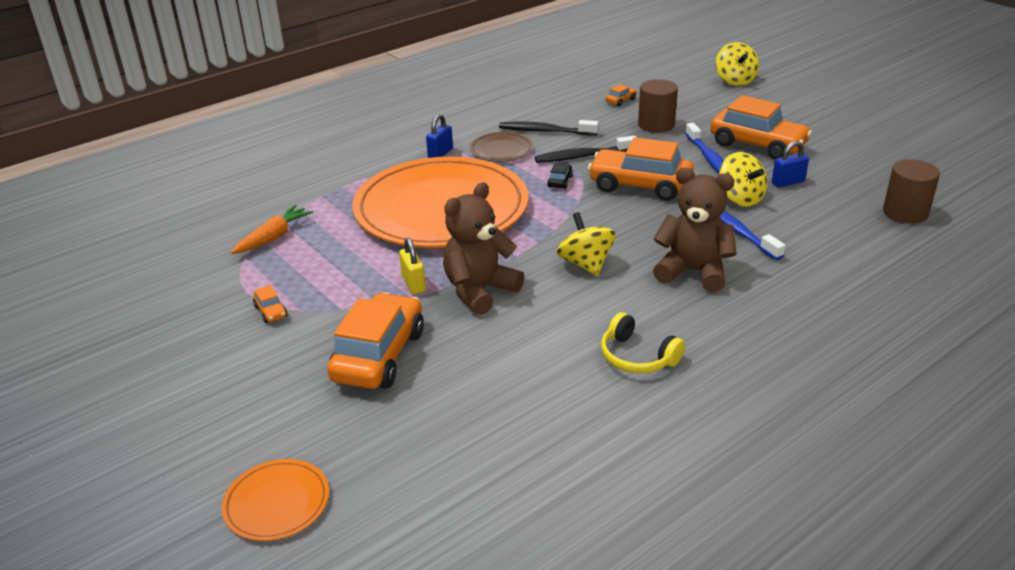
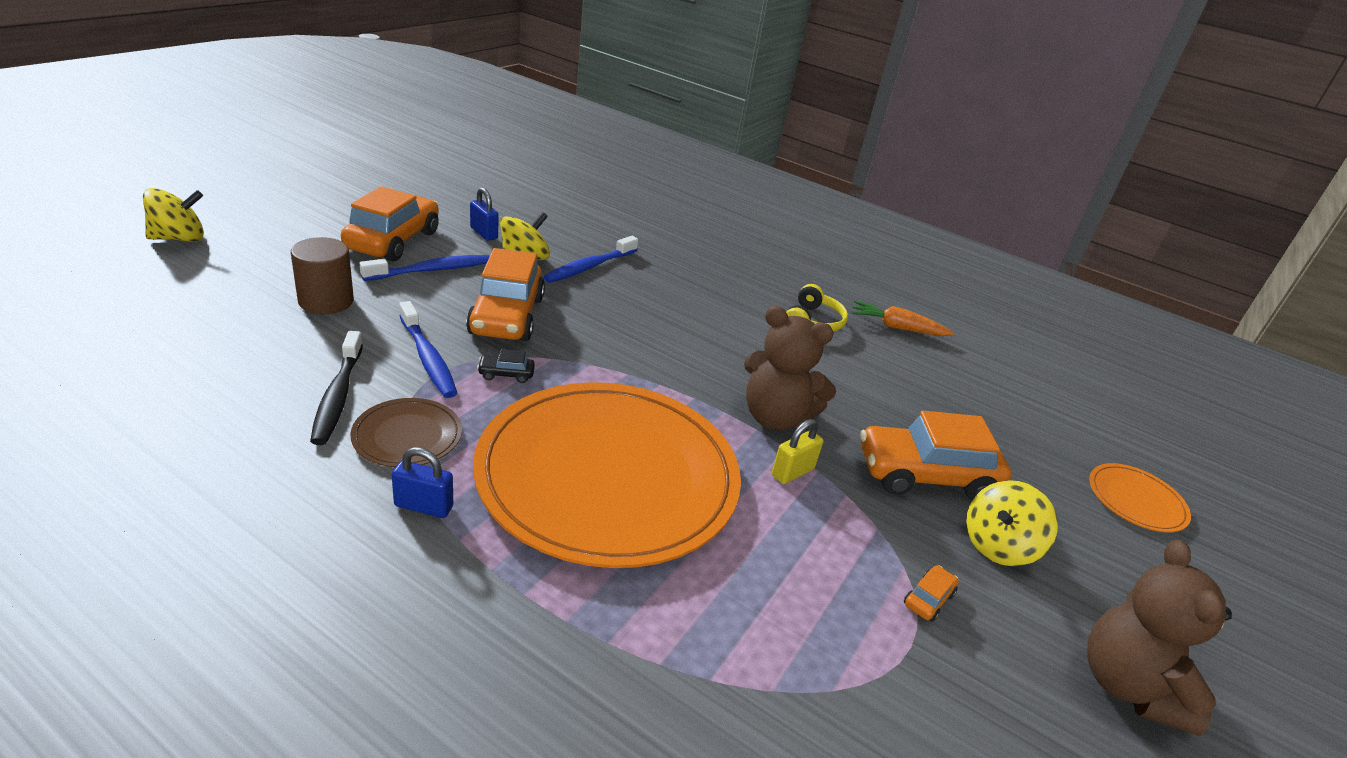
camera: 115 degrees left, 0 degrees up
(273, 237) = (764, 668): orange carrot -> orange carrot (896, 327)
(583, 156) = (428, 358): black toothbrush -> blue toothbrush
(586, 264) = (689, 350): yellow spinning top -> yellow spinning top (998, 545)
(621, 100) = (227, 328): orange car -> none
(693, 271) = (672, 291): brown teddy bear -> brown teddy bear (1127, 685)
(905, 212) = (532, 192): brown cylinder -> none

